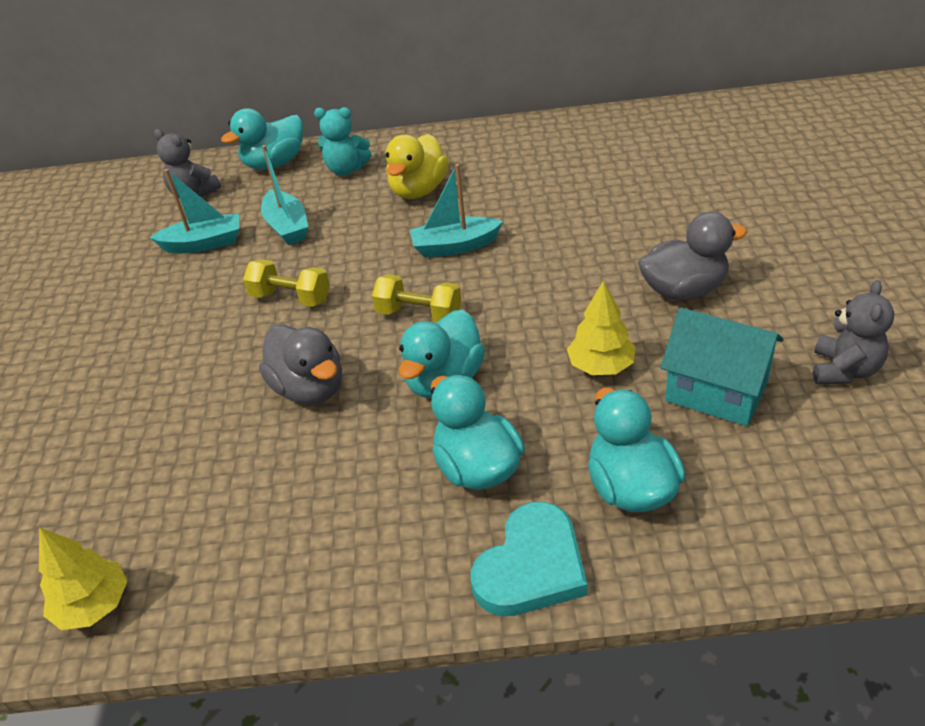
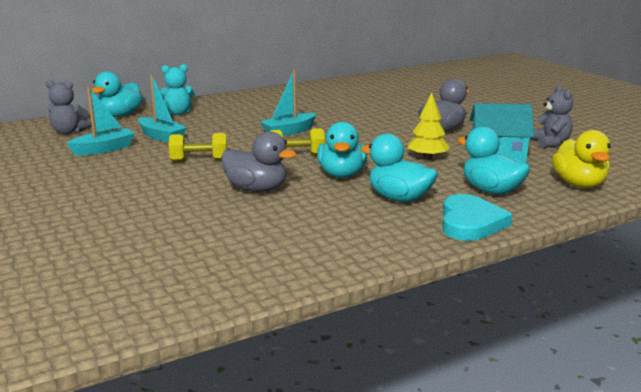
camera: 30 degrees left, 20 degrees down
(93, 605) = (204, 289): yellow tree -> none
(418, 190) = (239, 115): yellow duck -> yellow duck (579, 184)

